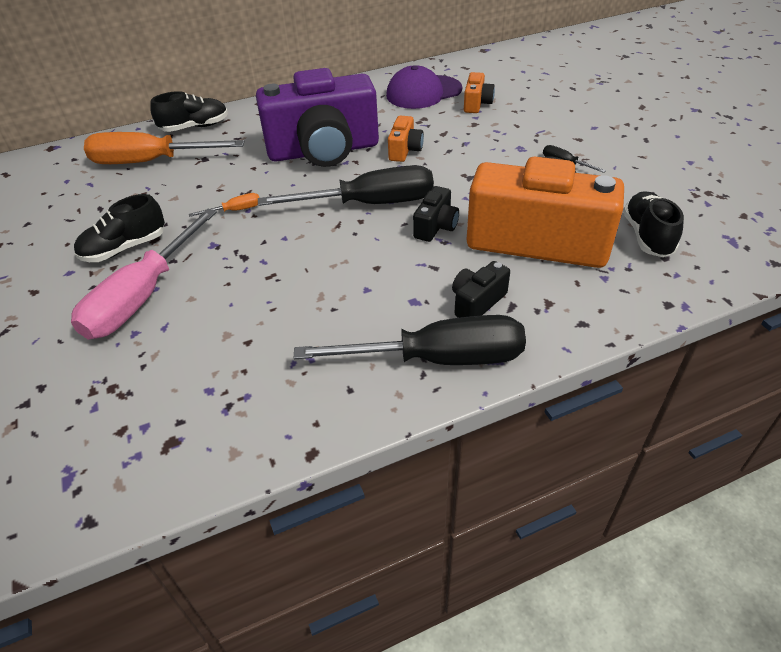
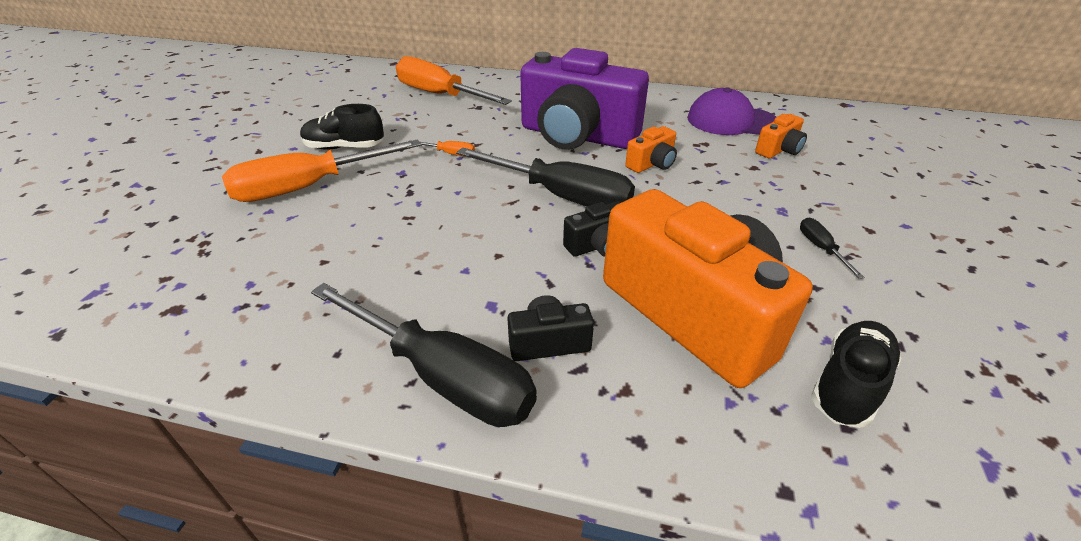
camera: 35 degrees right, 5 degrees down
(143, 296) = (309, 187): pink screwdriver -> orange screwdriver
(195, 127) = (501, 82): black shoe -> none

